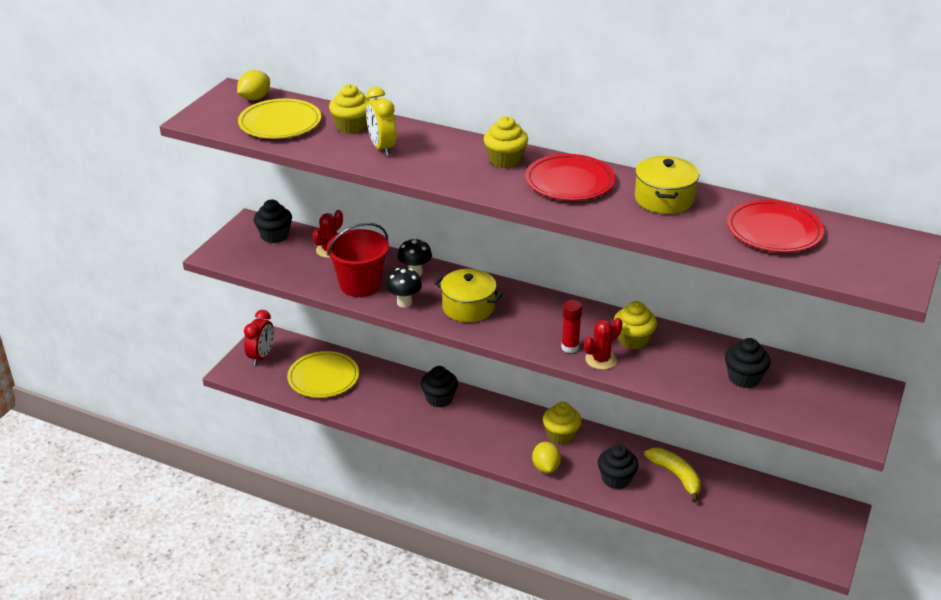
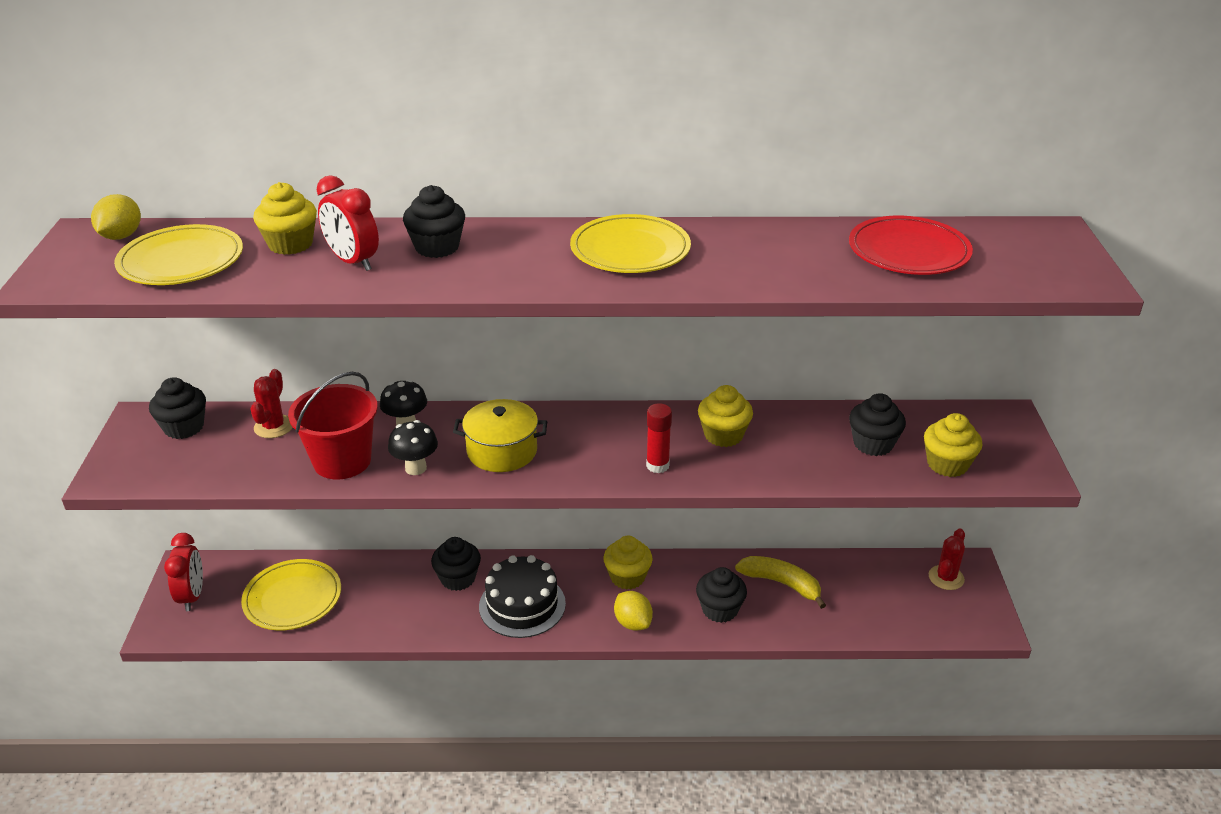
camera: 25 degrees left, 0 degrees up
(382, 148) = (353, 262): yellow clock -> red clock
(441, 150) = (437, 247): none -> black cupcake
(474, 430) = (522, 605): none -> black cake
(505, 160) = (529, 242): yellow cupcake -> yellow cupcake (947, 464)
(569, 182) = (630, 250): red plate -> yellow plate
(601, 360) = (703, 470): red cactus -> red cactus (946, 578)
(664, 199) = (757, 244): yellow pot -> none

